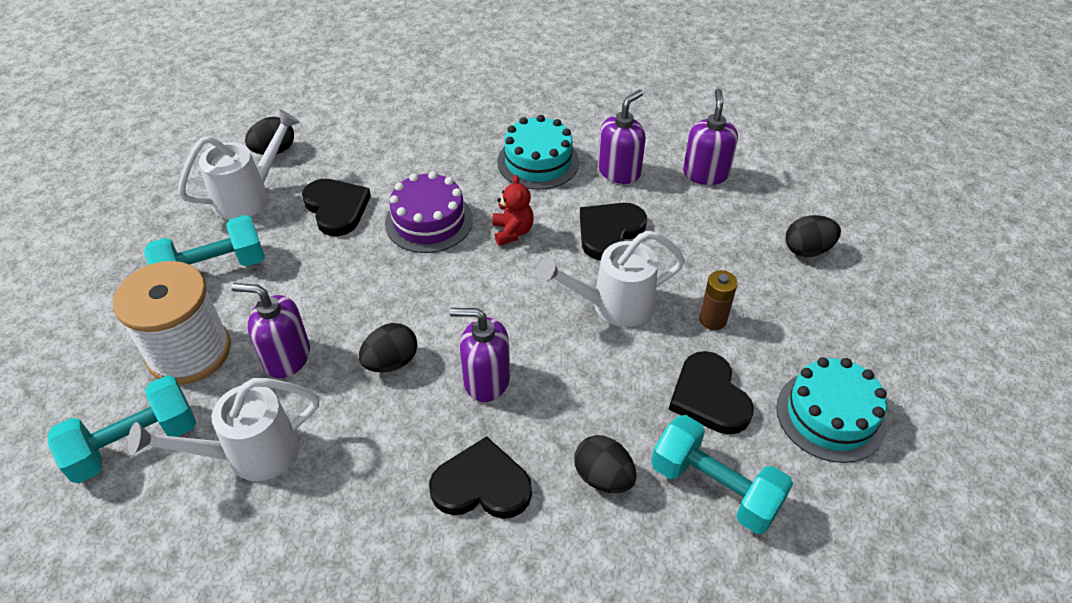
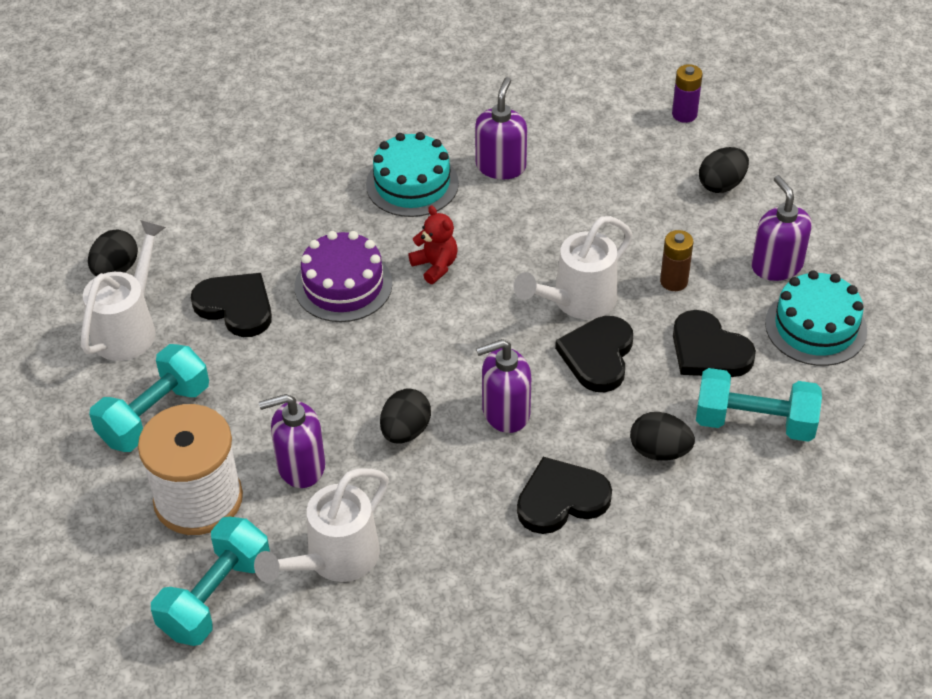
camera: 25 degrees left, 0 degrees up
(609, 232) = (529, 232): black heart -> black heart (598, 356)
(705, 173) = (586, 139): purple soap dispenser -> purple soap dispenser (776, 265)
(805, 180) = (684, 114): none -> purple battery

